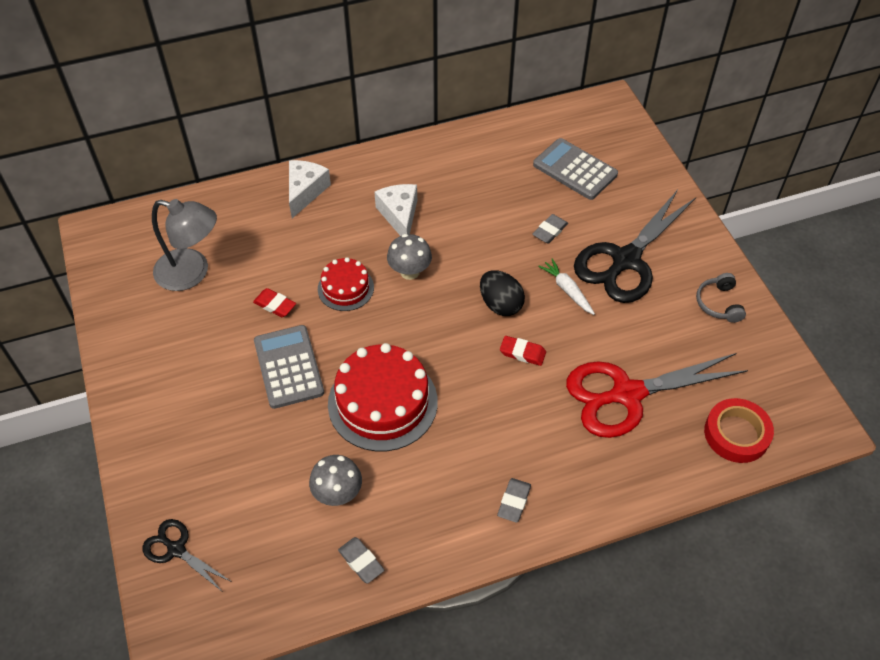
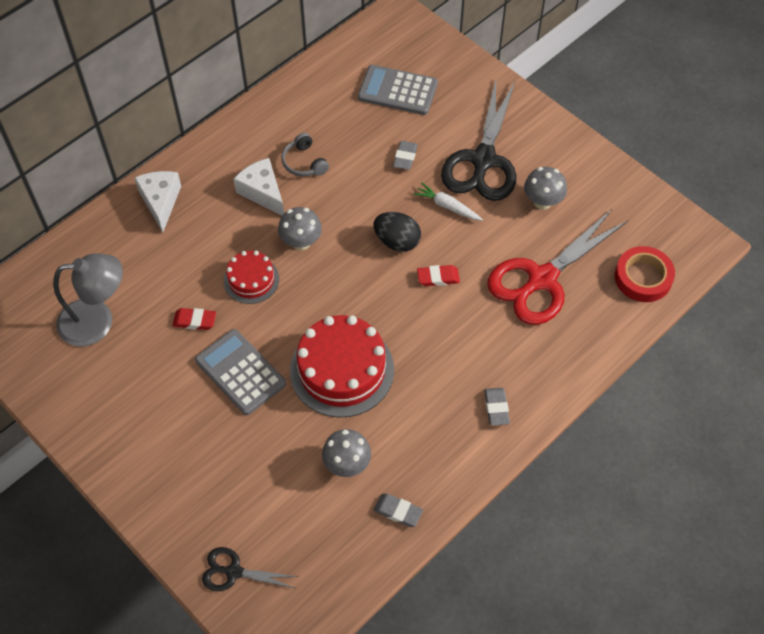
camera: 25 degrees left, 5 degrees up
(666, 320) = (542, 202): none -> grey mushroom
(719, 303) = (578, 170): grey headphones -> grey headphones (304, 162)

